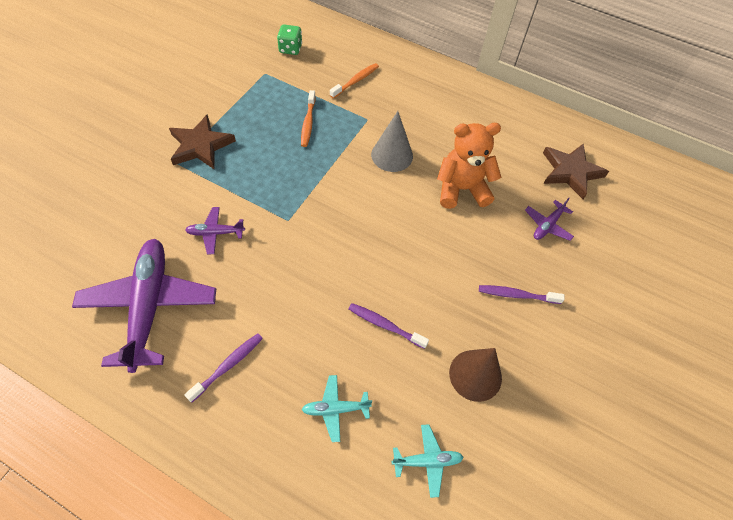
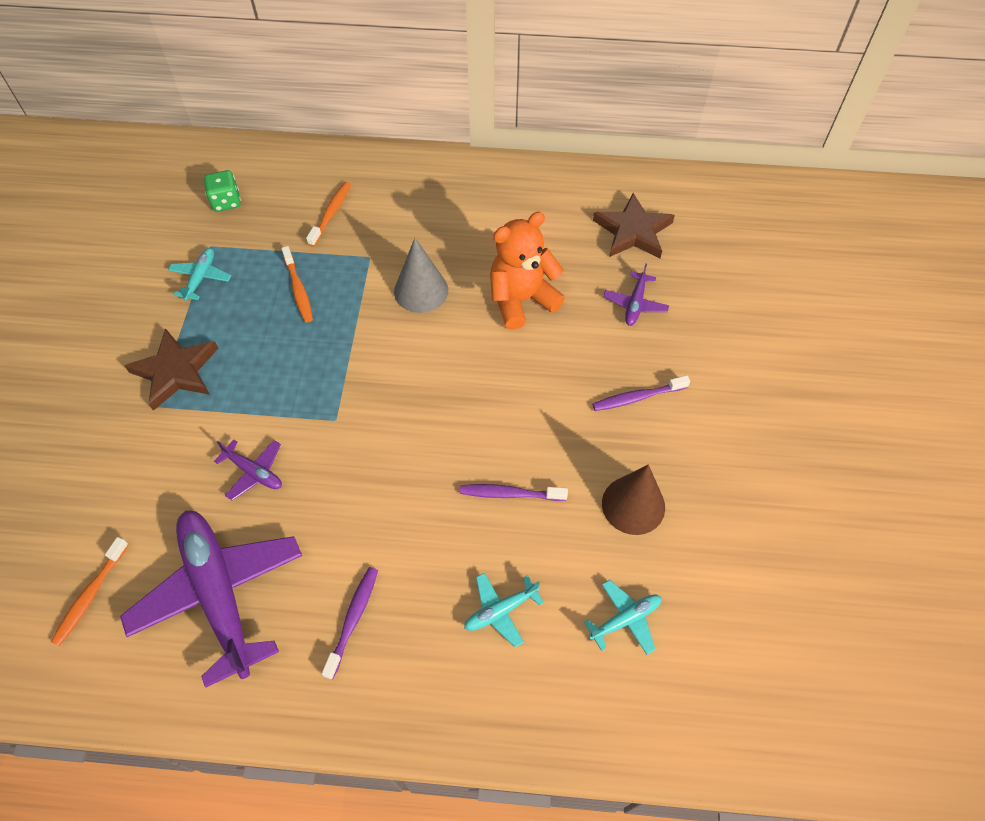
camera: 20 degrees left, 0 degrees up
(69, 269) = (90, 595): none -> orange toothbrush
(215, 233) = (254, 472): purple plane -> purple plane turned 120 degrees counterclockwise
(248, 91) = (201, 278): none -> turquoise plane

